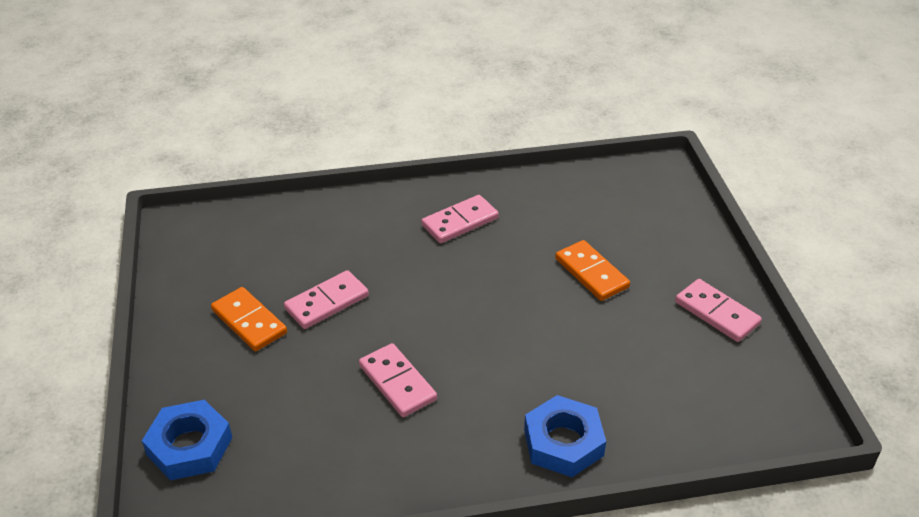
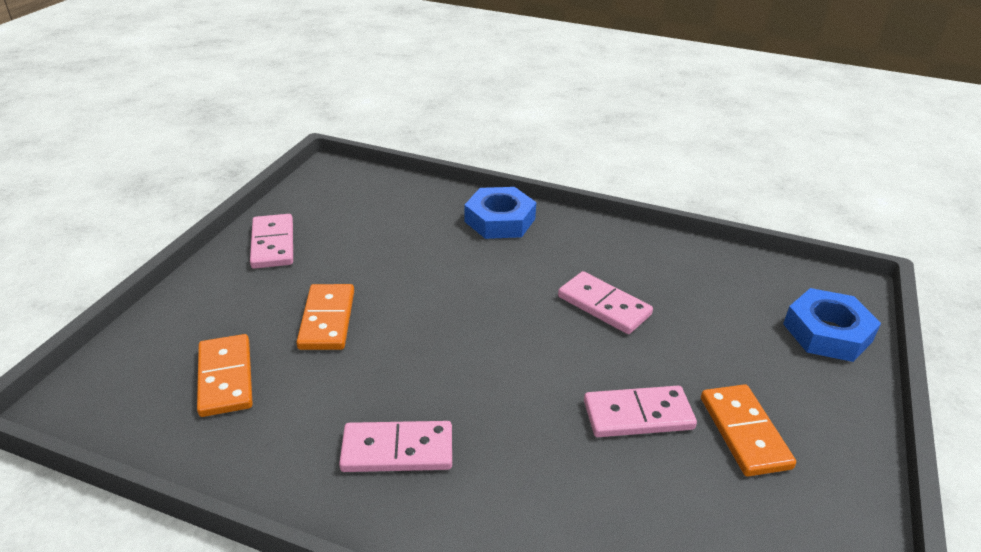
camera: 150 degrees left, 5 degrees down
(397, 382) = (603, 306): pink domino -> pink domino turned 45 degrees counterclockwise
(602, 213) = (225, 378): none -> orange domino

